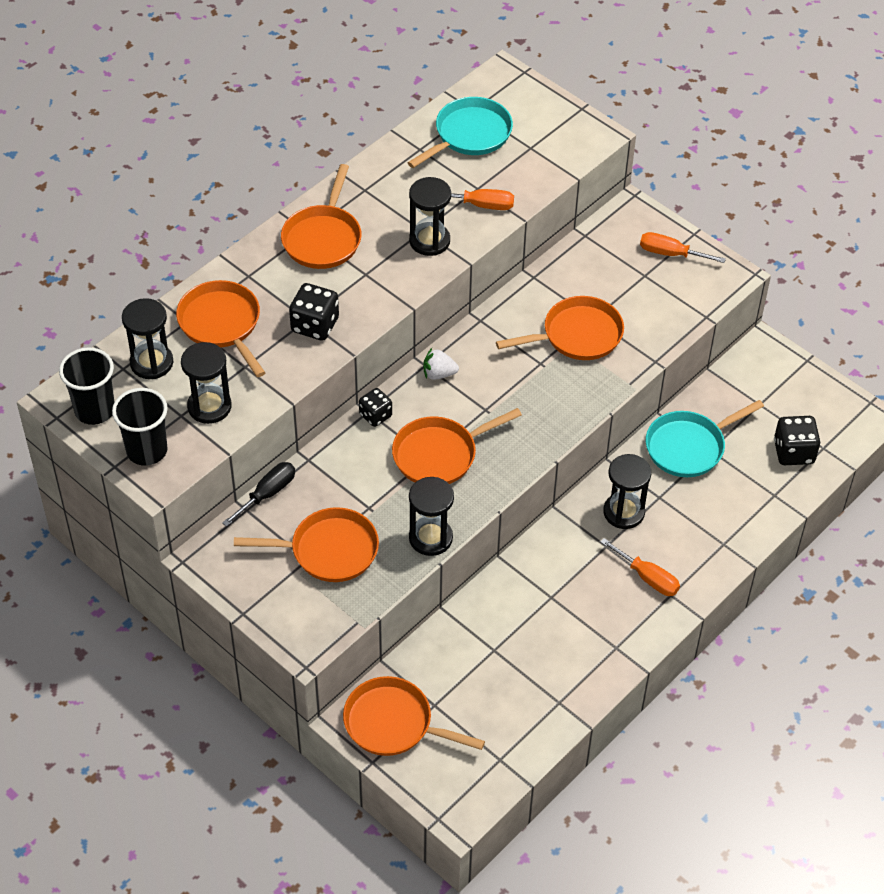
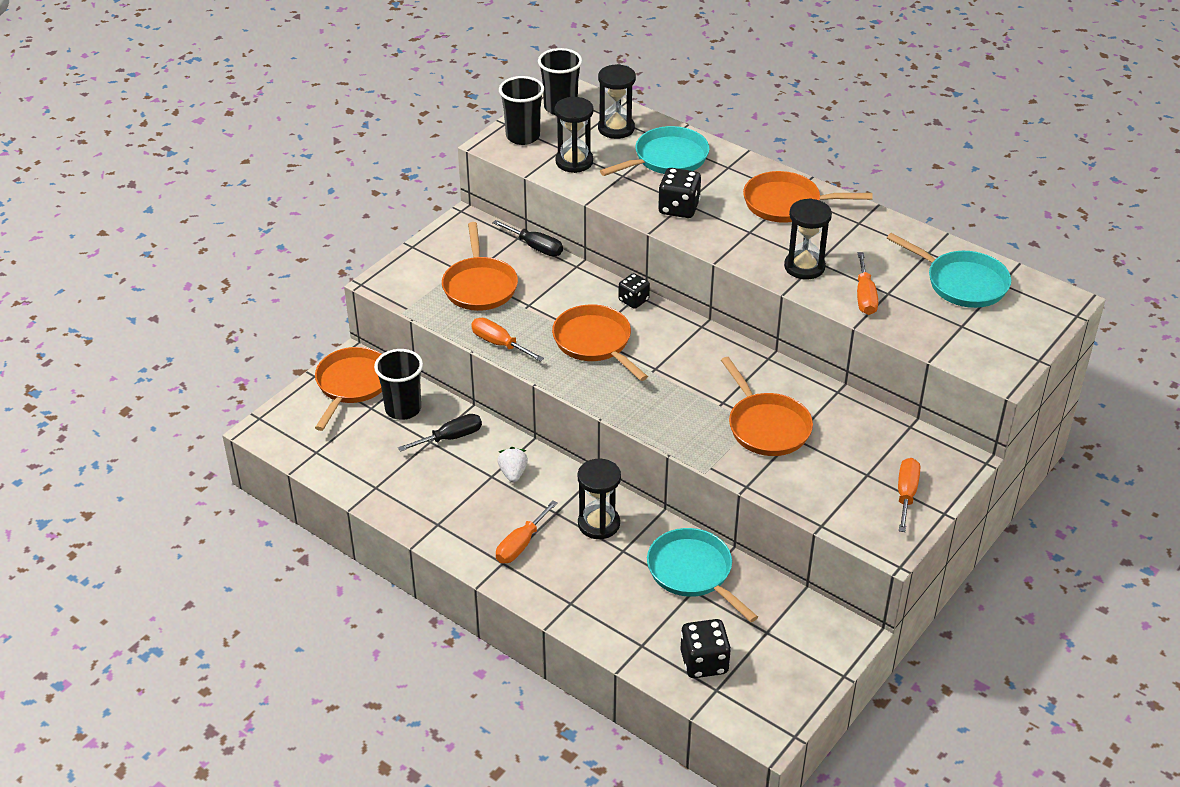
camera: 85 degrees right, 10 degrees down
(222, 325) = (666, 159): orange pan -> turquoise pan
(430, 538) = (499, 344): black hourglass -> orange screwdriver
(438, 374) = (692, 335): white strawberry -> white strawberry (513, 473)
(440, 673) = (403, 409): none -> black cup
(490, 630) = (451, 438): none -> black screwdriver

